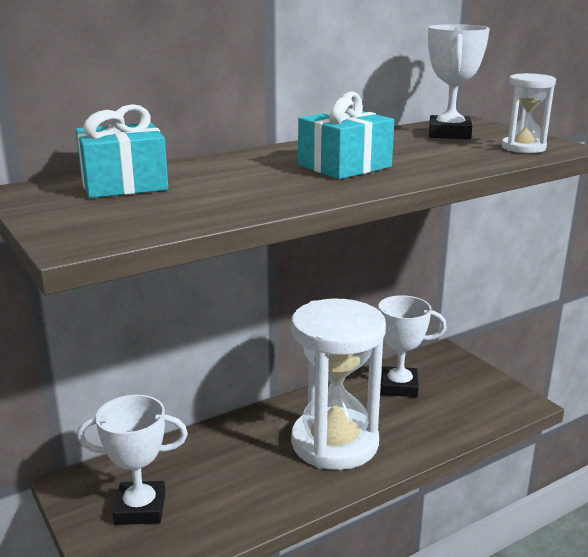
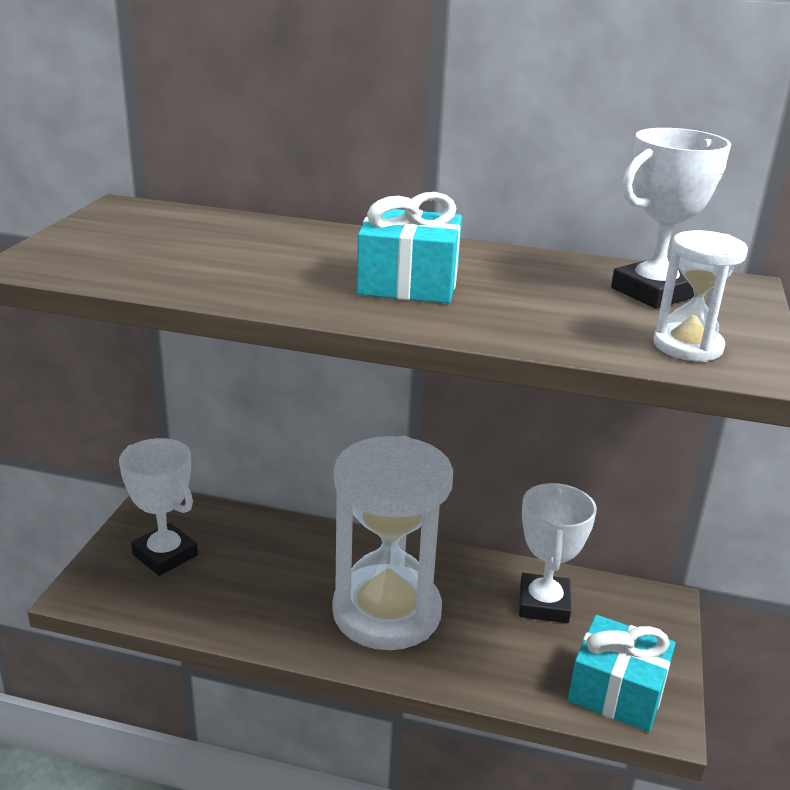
camera: 45 degrees right, 5 degrees up
(124, 184) = (190, 228): turquoise gift -> turquoise gift (617, 691)
(399, 386) = (543, 604): white trophy -> white trophy turned 45 degrees clockwise

